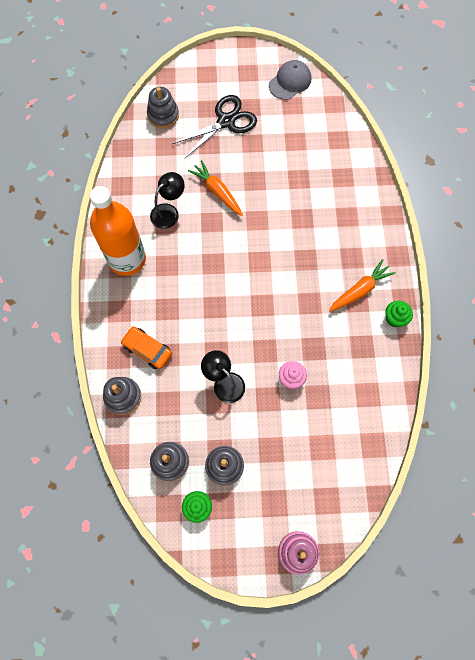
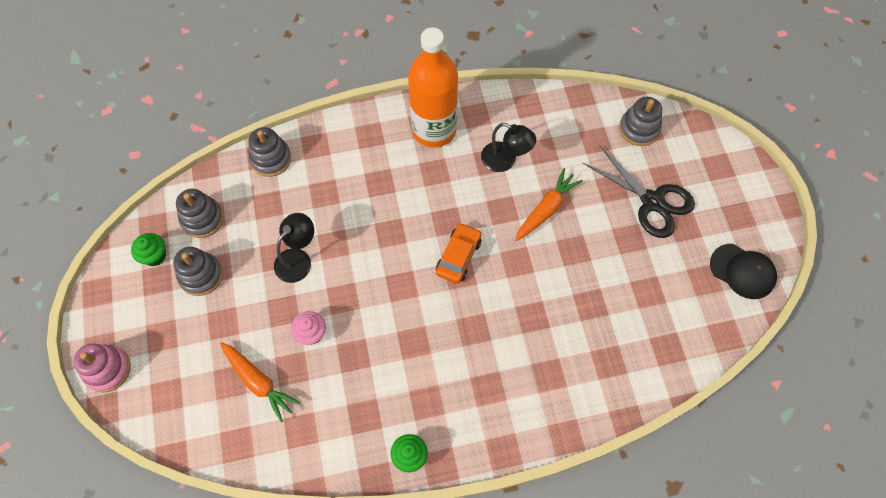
camera: 80 degrees right, 5 degrees down
(147, 349) = (327, 172): orange car -> orange car (458, 256)
(290, 82) = (742, 271): grey cap -> black cap
(360, 290) = (443, 404): orange carrot -> orange carrot (258, 382)

